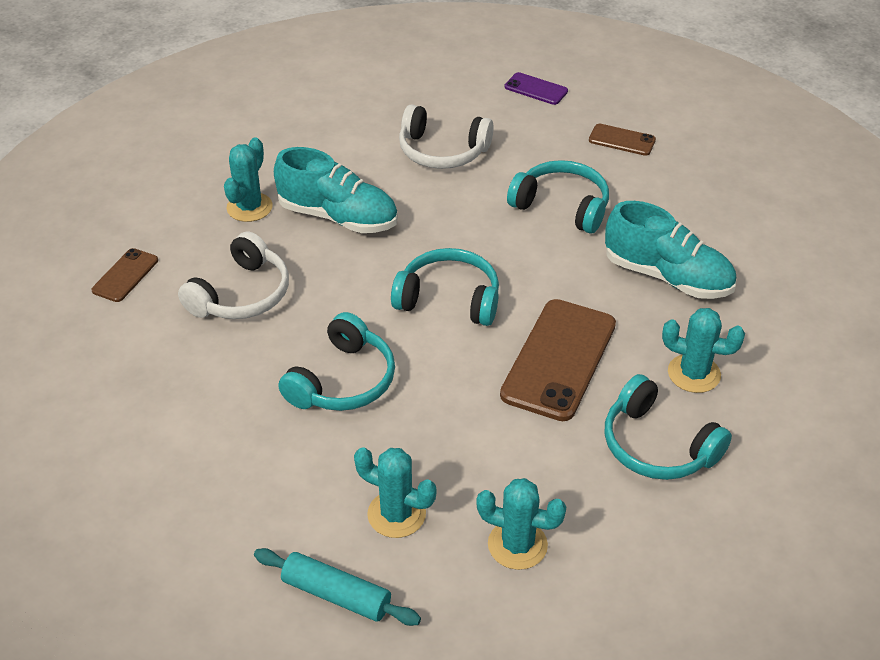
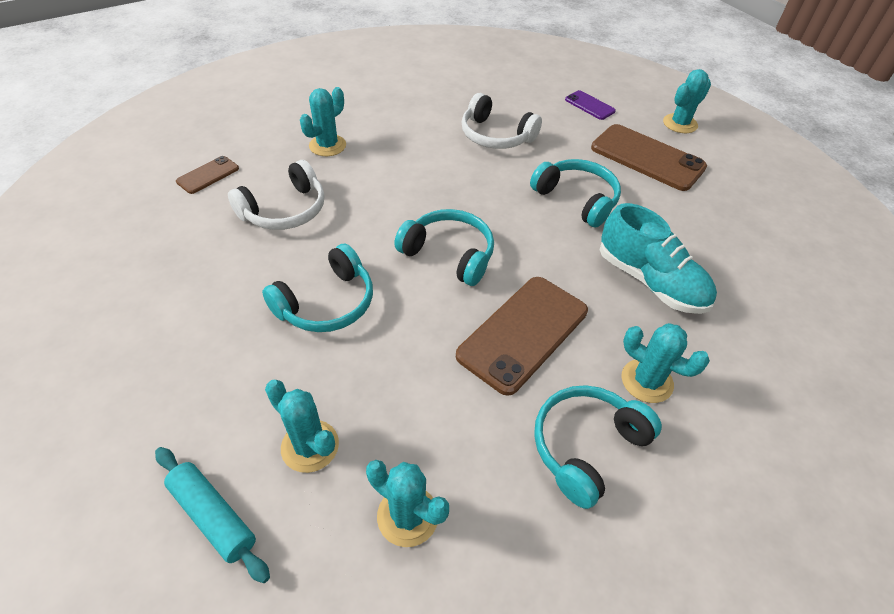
camera: 15 degrees right, 5 degrees up
(338, 217) = (391, 167): turquoise shoe -> none
(622, 140) = (647, 157): brown phone -> brown phone, size x1.99
(645, 90) = (680, 124): none -> turquoise cactus
(657, 445) = (586, 447): turquoise headphones -> turquoise headphones turned 75 degrees clockwise

